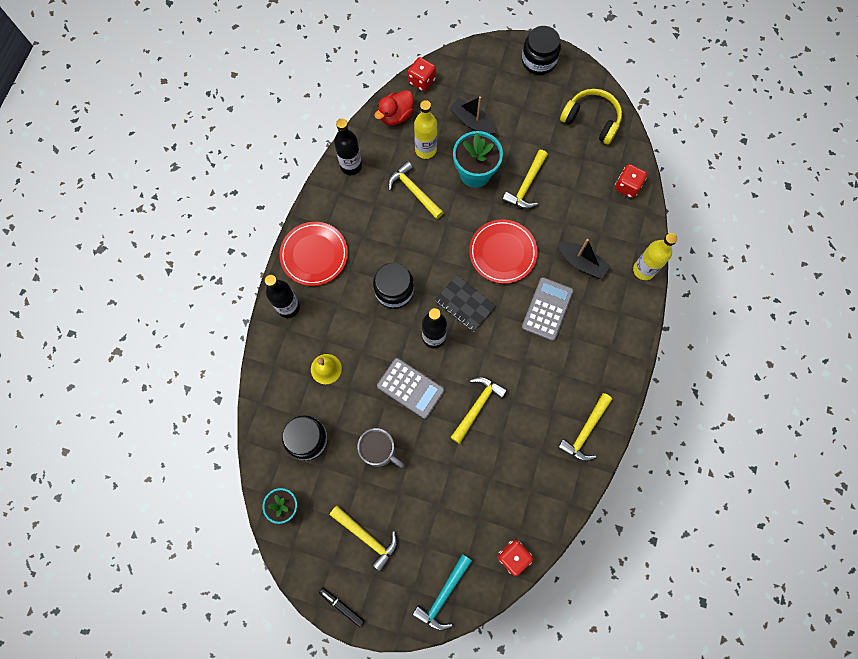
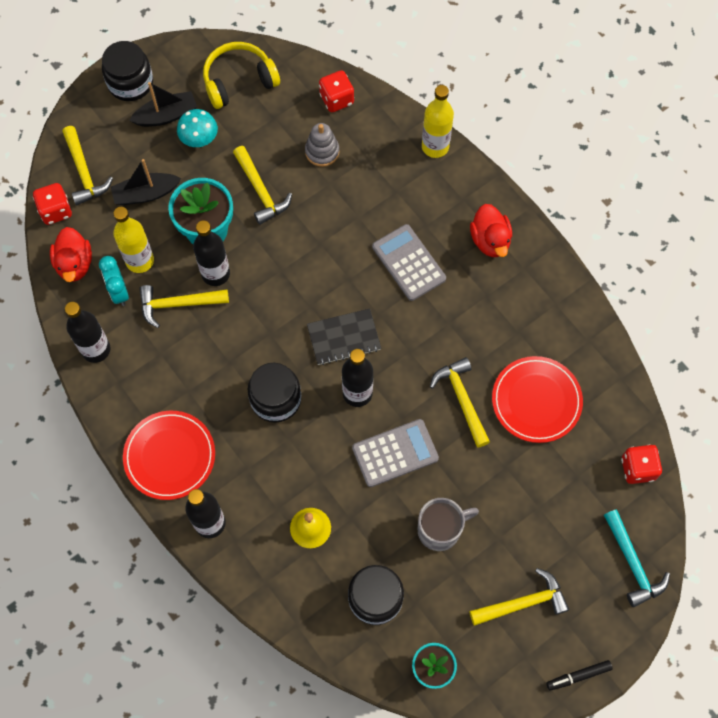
camera: 55 degrees left, 5 degrees down
(397, 152) = (119, 292): none -> turquoise clock
(450, 198) = (215, 274): none -> black bottle
(502, 252) = (316, 263): red plate -> red plate (536, 401)
(532, 126) = (199, 140): none -> turquoise mushroom
(581, 262) = (384, 197): black boat -> black boat (166, 115)
(583, 203) = (322, 151): none -> grey stacking toy
(585, 431) = (559, 314): yellow hammer -> yellow hammer (84, 172)
(604, 350) = (490, 240): none -> red duck

